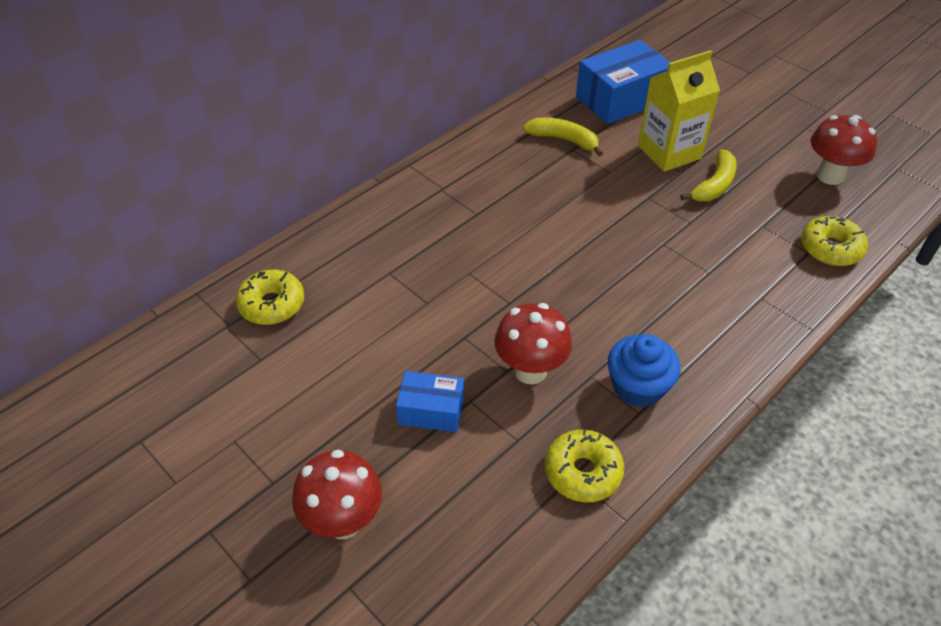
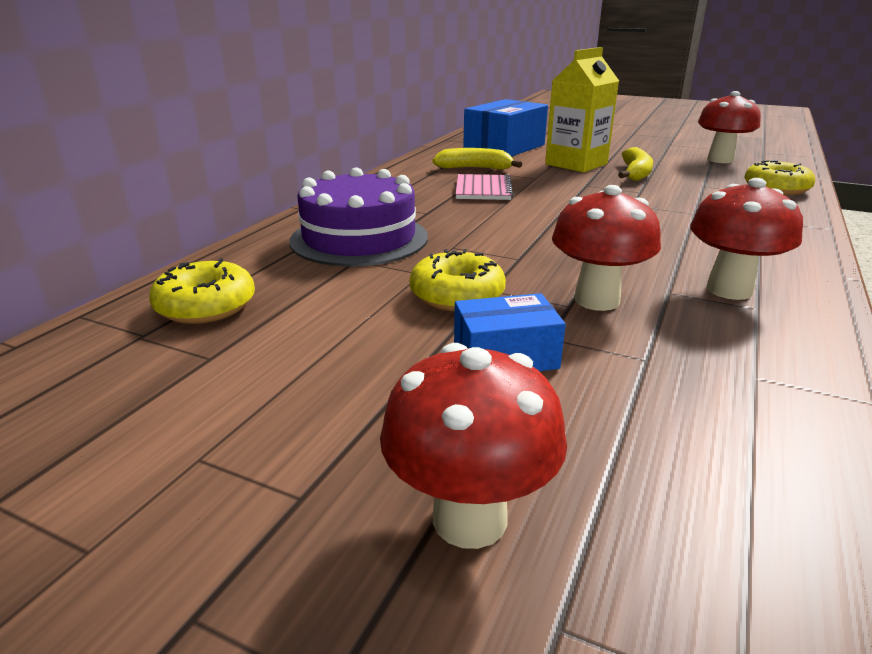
camera: 20 degrees left, 20 degrees down
(404, 242) = (359, 238): none -> purple cake
(547, 184) = (483, 189): none -> pink notebook
(583, 472) = (762, 369): yellow donut -> yellow donut (457, 295)
(638, 387) = (729, 290): blue cupcake -> red mushroom

